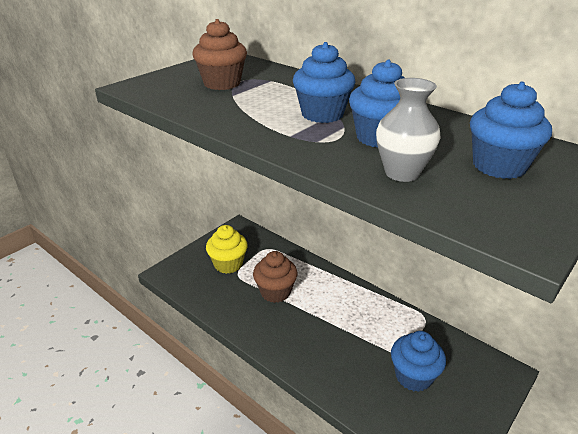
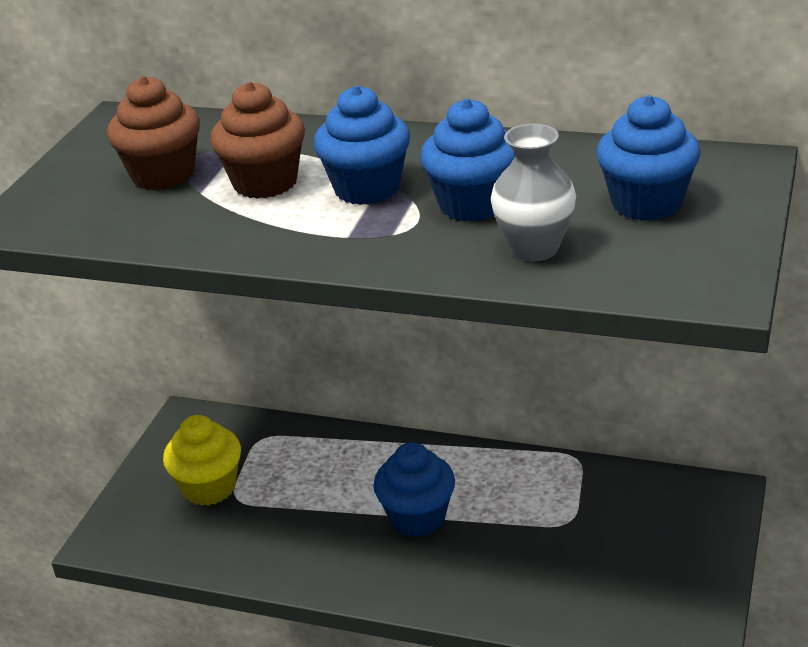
camera: 20 degrees left, 0 degrees up
(275, 292) = (321, 504): brown cupcake -> brown cupcake (265, 182)
(413, 376) = (599, 547): blue cupcake -> blue cupcake (417, 518)

